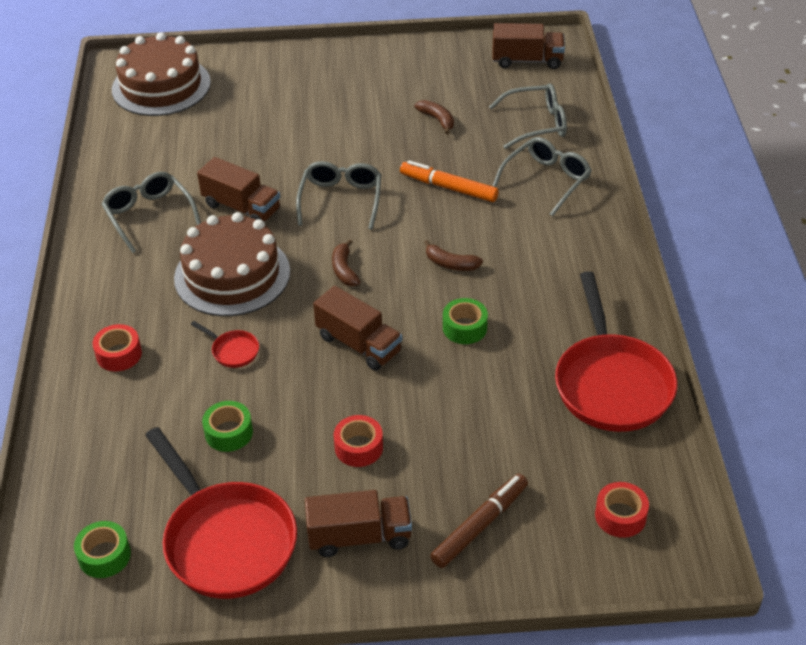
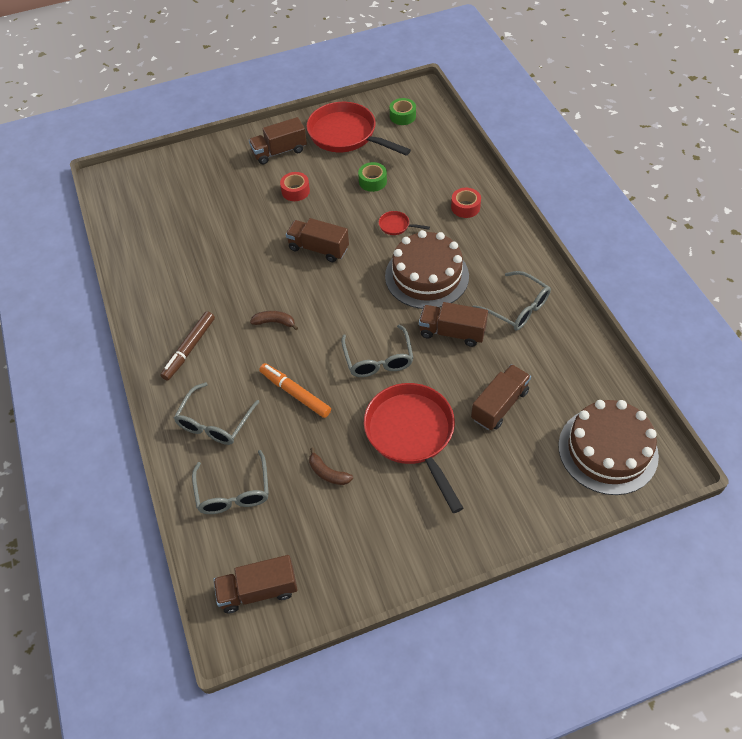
camera: 165 degrees right, 10 degrees up
(236, 136) = (499, 405): none -> brown truck
(344, 270) = (350, 299): brown banana -> none
(449, 188) = (295, 393): orange marker -> orange marker turned 150 degrees counterclockwise
(464, 328) = (252, 276): green tape -> none
(479, 525) = (218, 170): brown marker -> brown marker (189, 349)
(536, 124) = (233, 492): grey glasses -> grey glasses turned 75 degrees counterclockwise
(611, 383) = (151, 261): red pan -> red pan (412, 434)
(620, 516) = (143, 191): red tape -> none

